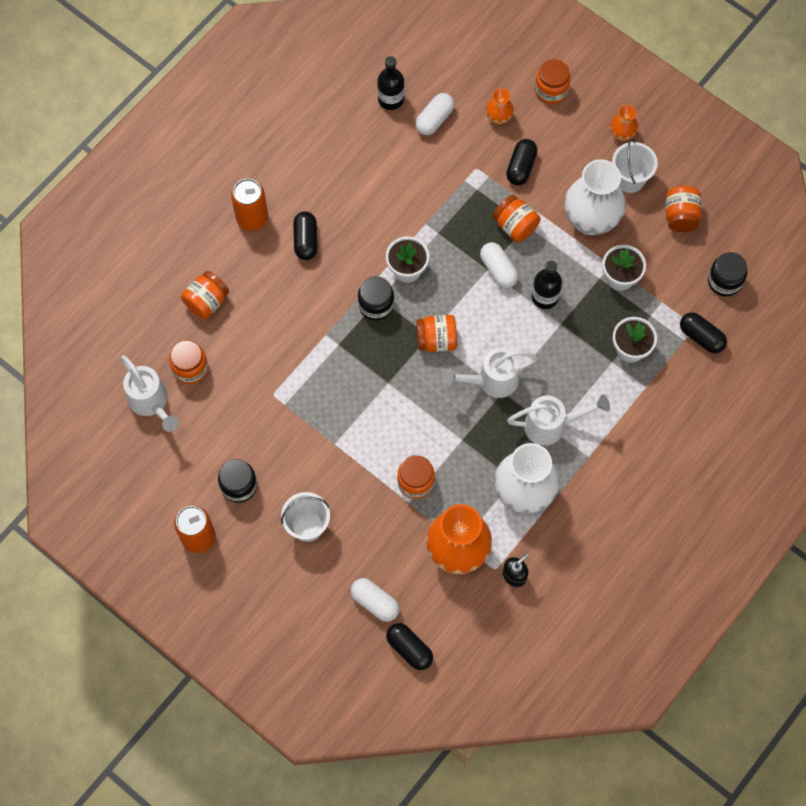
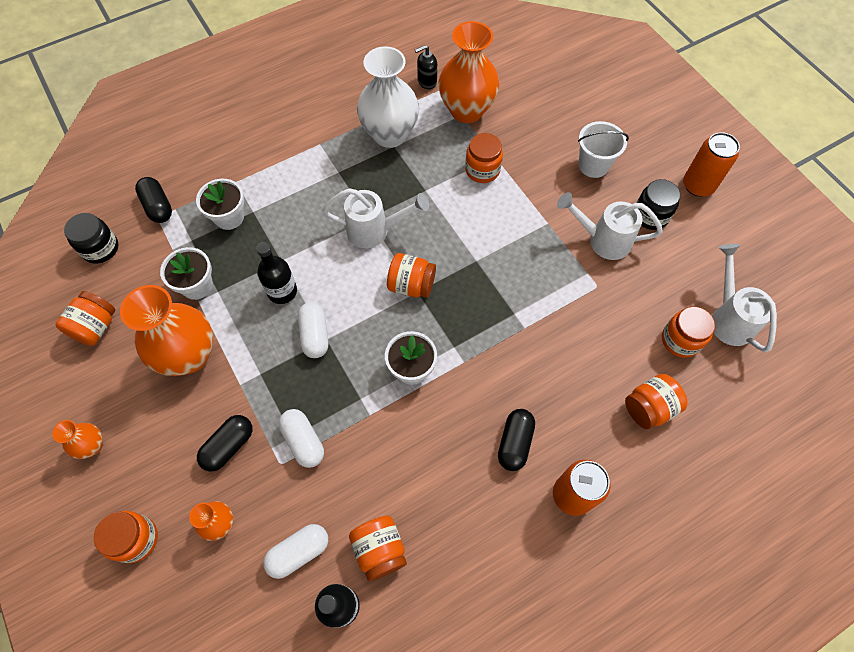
camera: 160 degrees left, 5 degrees down
(375, 602) = (551, 96): white capsule -> white capsule (303, 441)
(376, 305) = (460, 341): black jar -> none
(409, 648) = (533, 60): black capsule -> none
(515, 226) = (272, 377): orange jar -> orange jar (380, 549)
(552, 425) = (337, 177): white watering can -> white watering can (602, 240)
(591, 220) = (189, 355): white vase -> orange vase
(630, 179) = (119, 387): white bucket -> none

